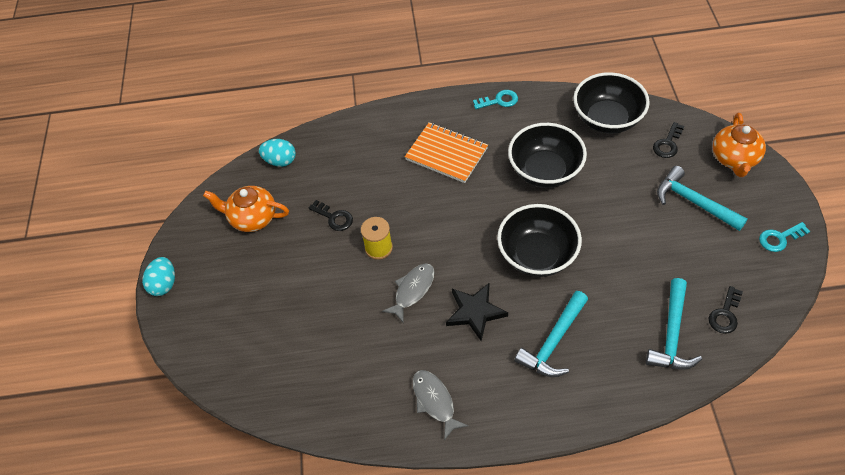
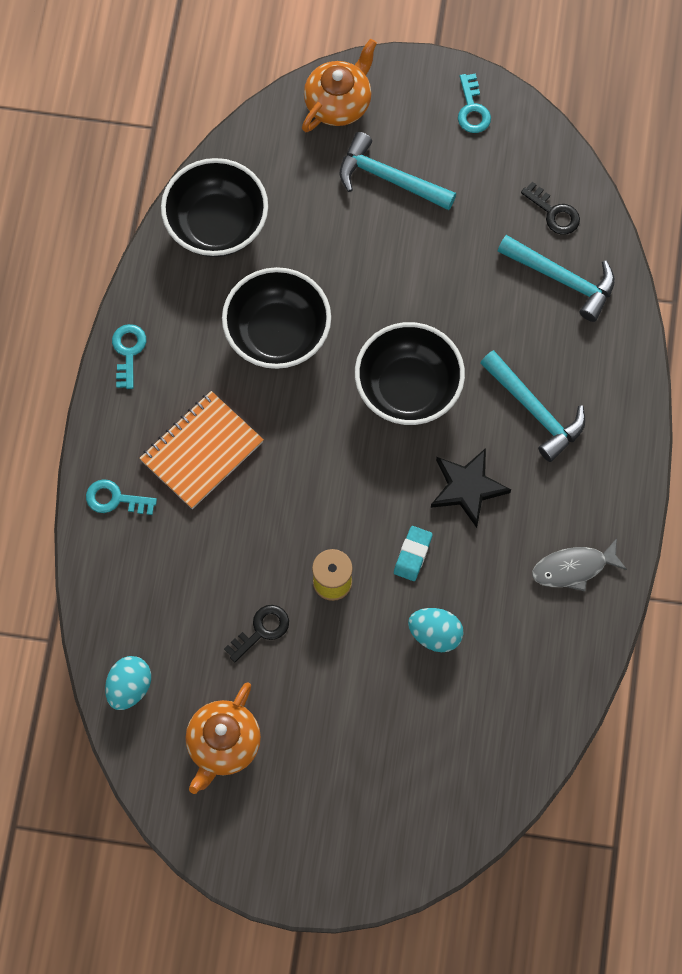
camera: 80 degrees left, 15 degrees up
(164, 284) = (299, 886): turquoise egg -> turquoise egg (435, 634)
(399, 121) = (115, 499): none -> turquoise key
(412, 290) = (413, 554): grey fish -> turquoise eraser
(668, 144) = (286, 168): black key -> none
(693, 202) = (388, 178): turquoise hammer -> turquoise hammer turned 60 degrees clockwise
(734, 158) = (338, 103): orange teapot -> orange teapot turned 75 degrees counterclockwise

